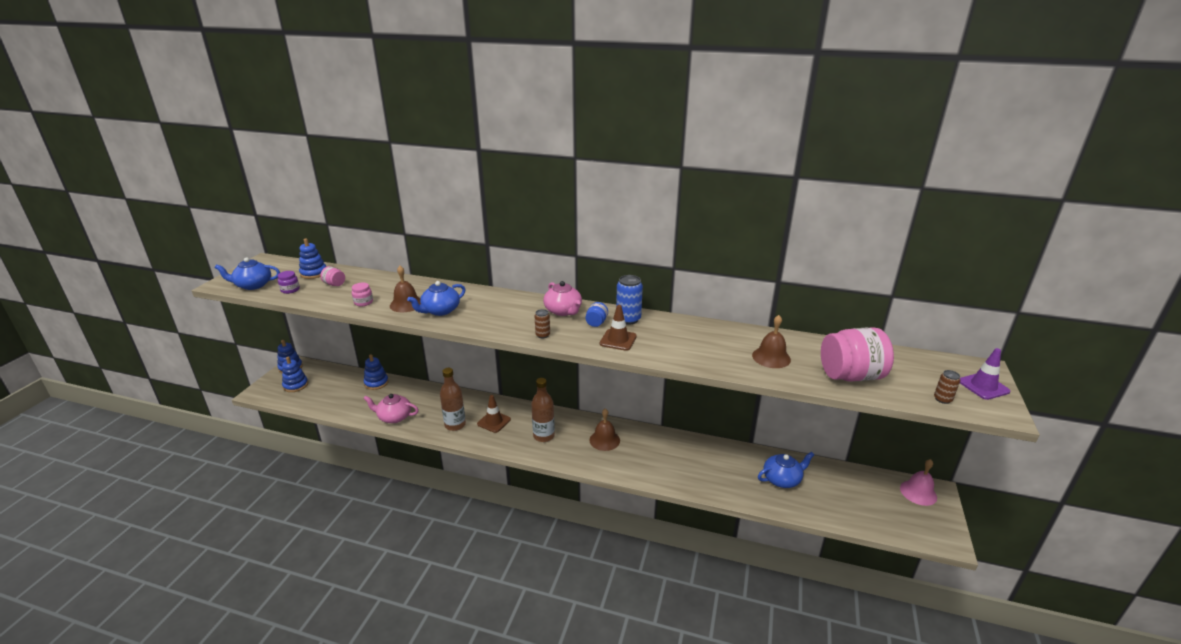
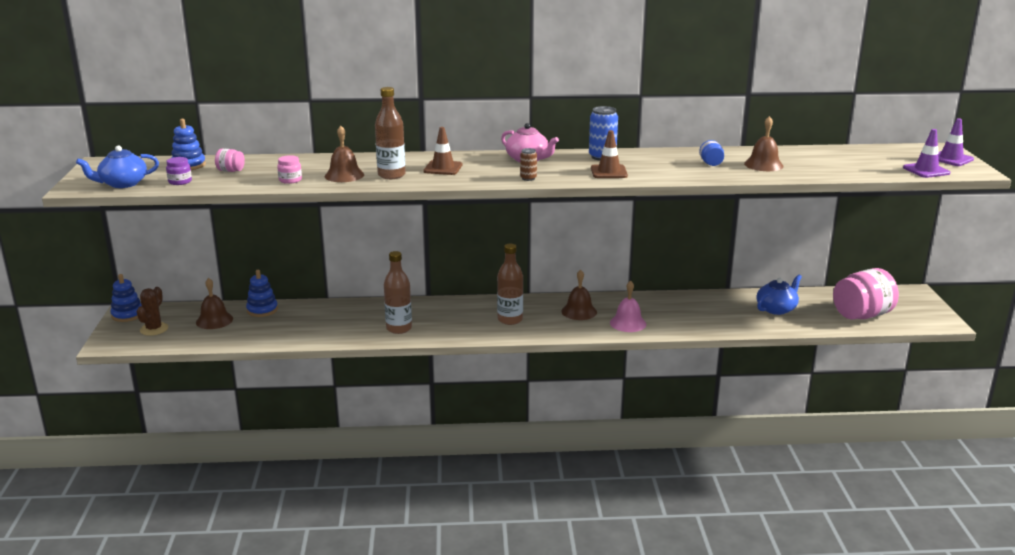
camera: 20 degrees left, 5 degrees down
(296, 385) = (154, 329): blue stacking toy -> brown cactus
(338, 386) = (214, 320): none -> brown bell
(394, 417) = (317, 334): pink teapot -> none
(440, 310) = (391, 175): blue teapot -> brown bottle
(494, 422) = (442, 318): brown traffic cone -> brown traffic cone (443, 168)
(596, 323) = (573, 163): blue jar -> blue jar (711, 163)
(851, 376) = (842, 167): pink jar -> pink jar (862, 315)
(918, 492) = (901, 296): pink bell -> pink bell (628, 323)
(942, 399) = (926, 170): brown can -> purple traffic cone

